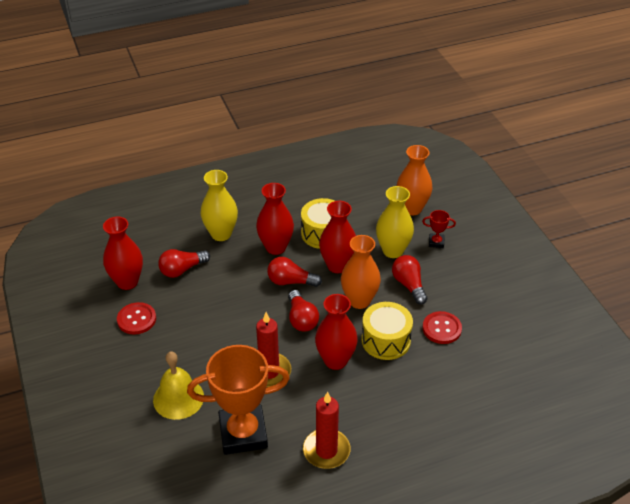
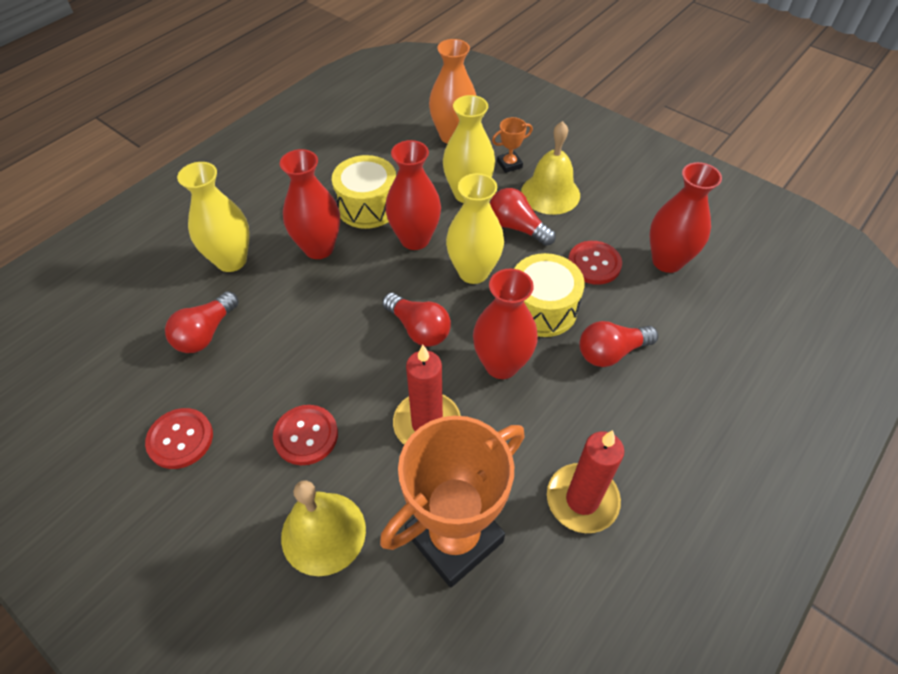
camera: 30 degrees left, 10 degrees up
(127, 282) = (130, 388): red vase -> red vase (667, 261)
(200, 347) = (306, 436): none -> red button
(290, 281) = (369, 285): red light bulb -> red light bulb (611, 352)
(359, 300) = (473, 272): orange vase -> yellow vase
(436, 242) = (509, 164): red trophy -> orange trophy
(449, 272) = (550, 193): none -> yellow bell

